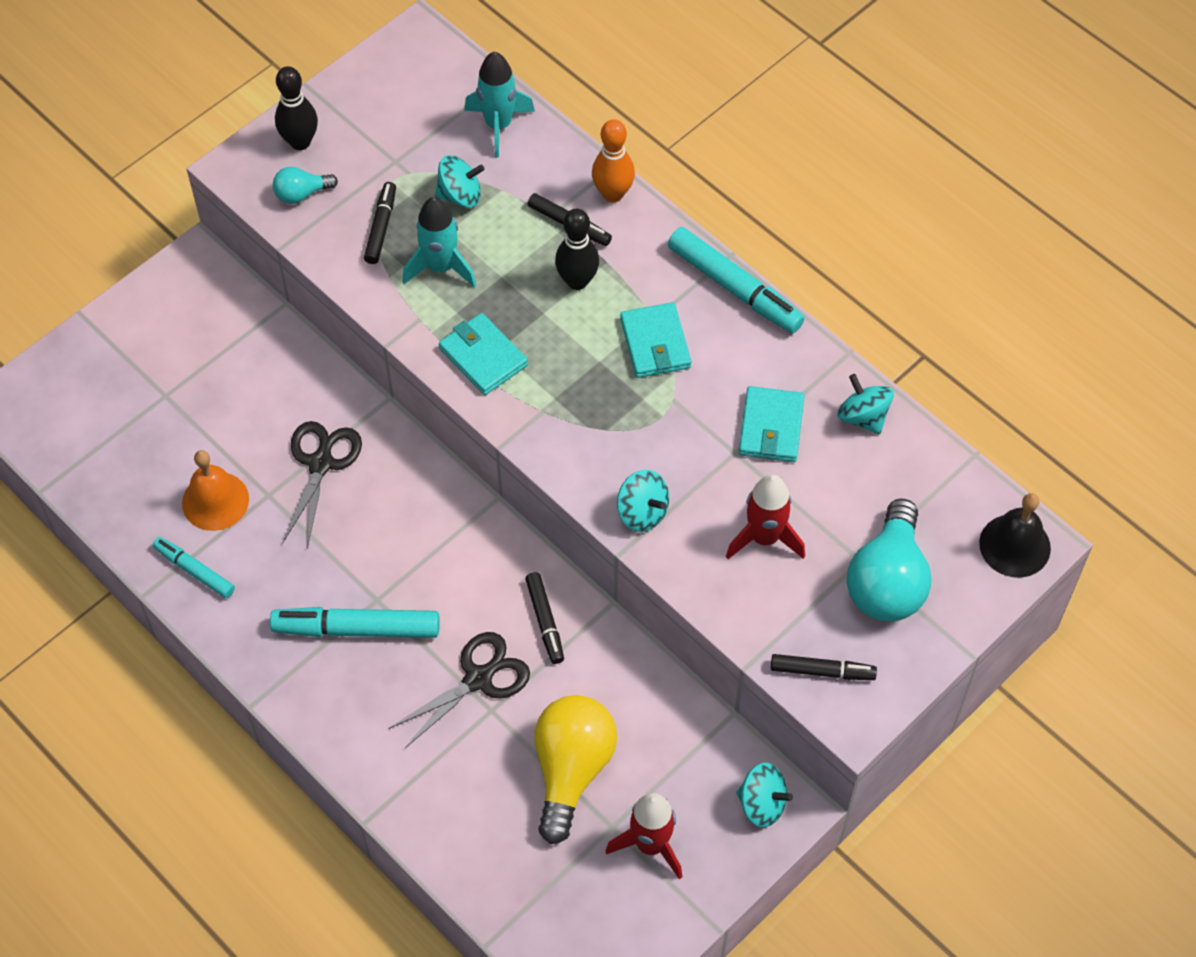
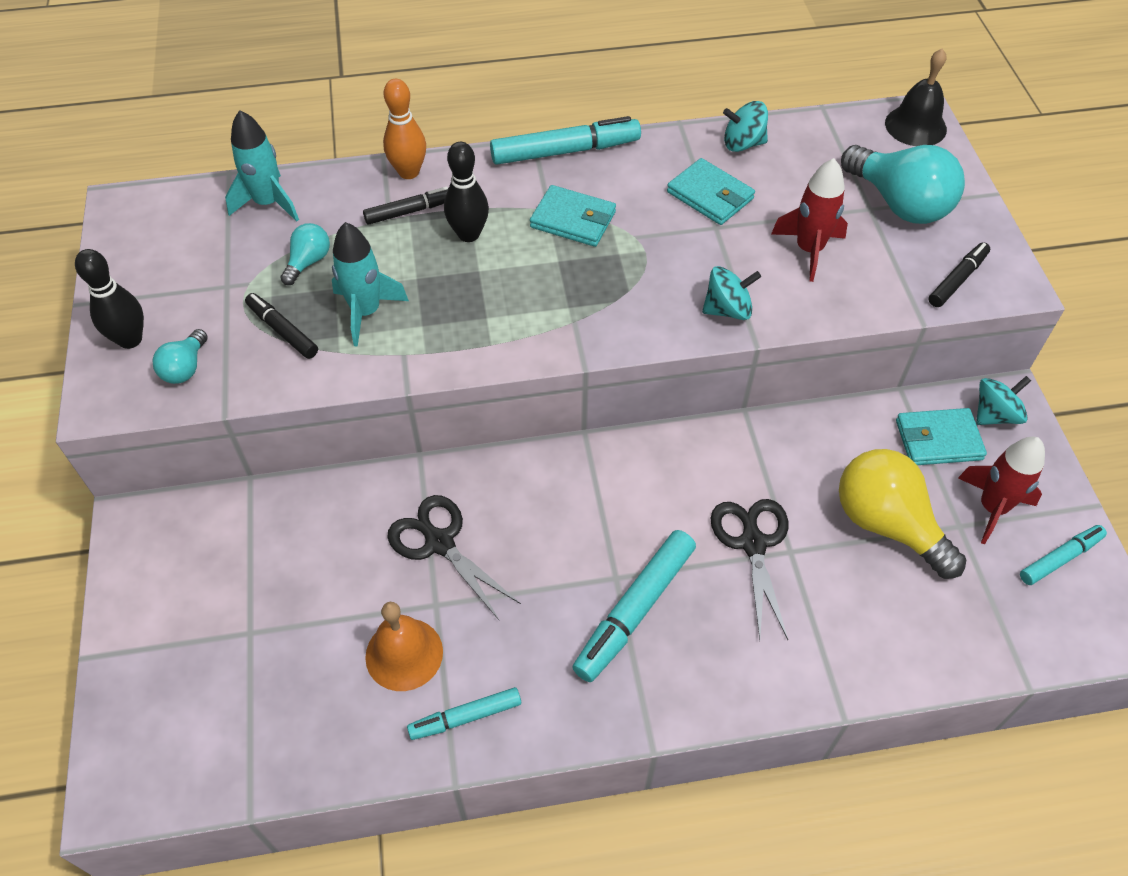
camera: 55 degrees left, 5 degrees down
(460, 195) = (308, 262): turquoise spinning top -> turquoise light bulb
(483, 357) = (484, 332): turquoise wallet -> turquoise wallet (938, 440)
(545, 621) = (729, 464): black marker -> none
(634, 920) = (1060, 558): none -> turquoise marker

